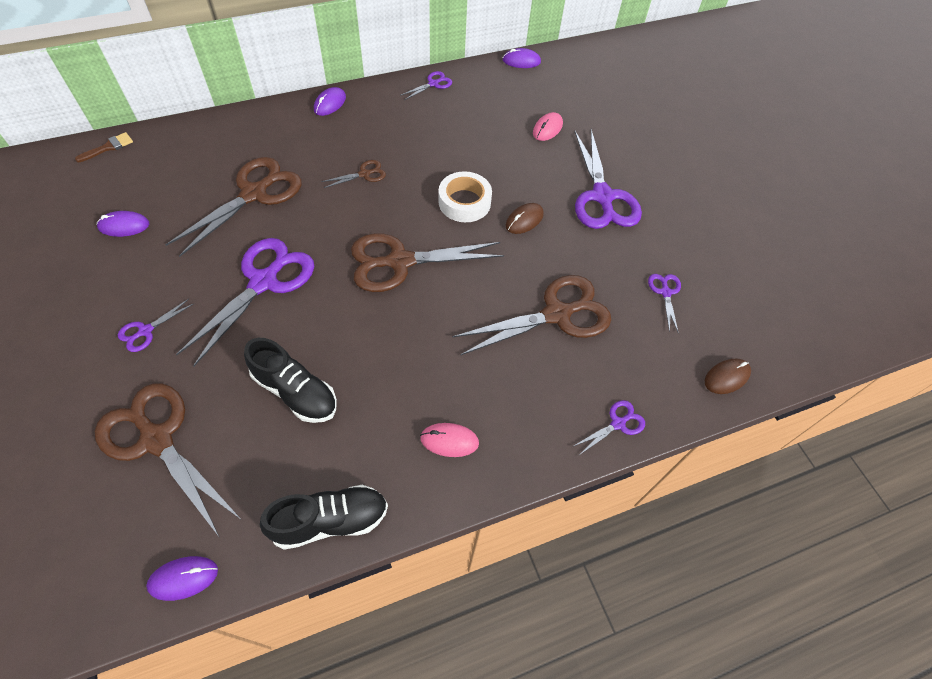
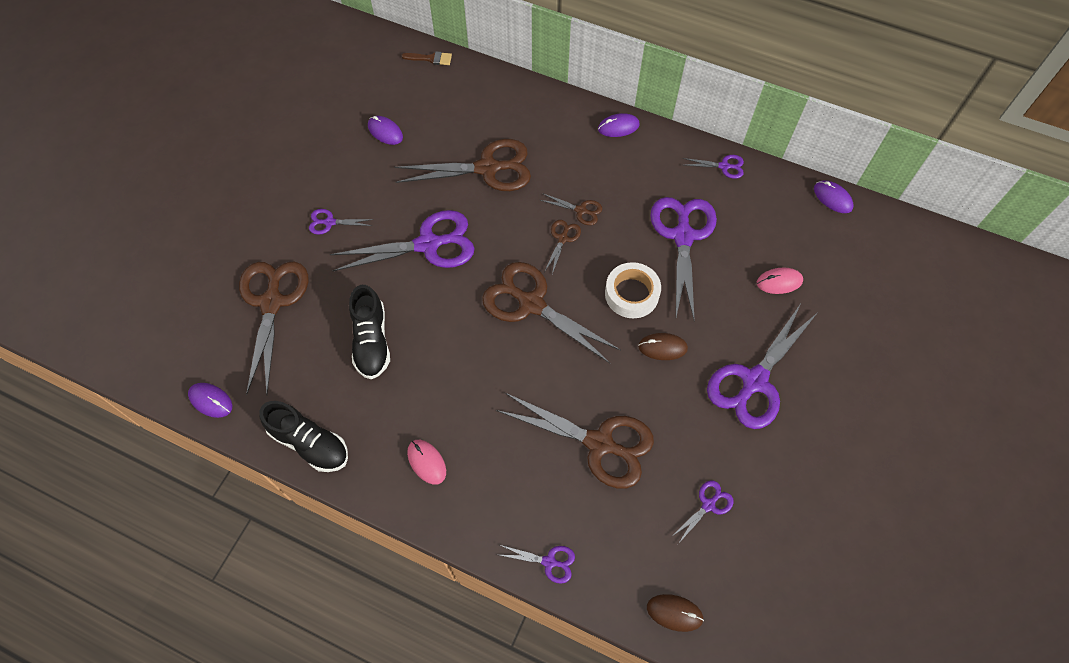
camera: 50 degrees right, 5 degrees up
(372, 201) = (562, 238): none -> brown scissors
(456, 142) = (683, 236): none -> purple scissors

